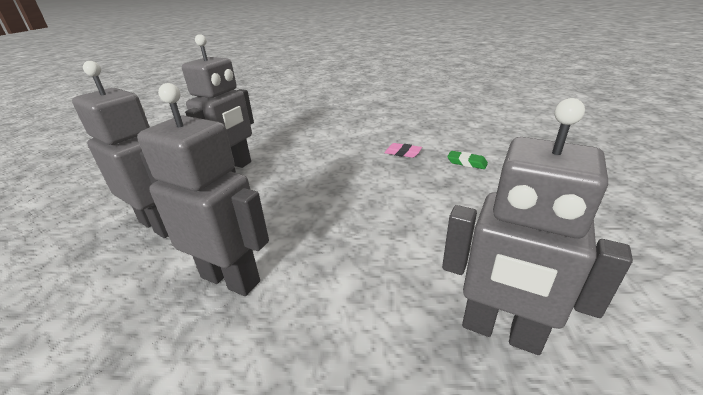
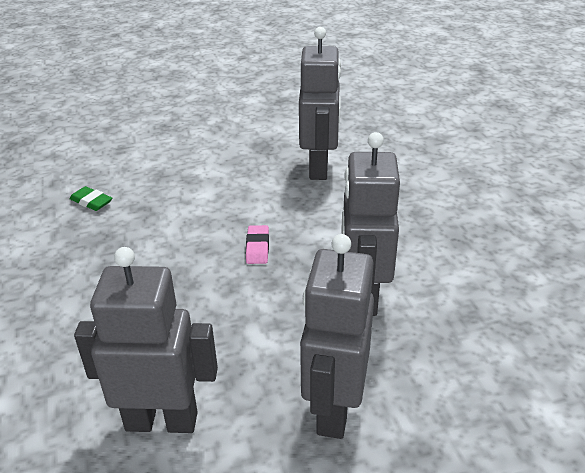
camera: 115 degrees left, 5 degrees up
(403, 153) = (70, 253): pink eraser -> pink eraser (257, 247)
(466, 163) = (91, 202): green eraser -> green eraser turned 60 degrees counterclockwise

